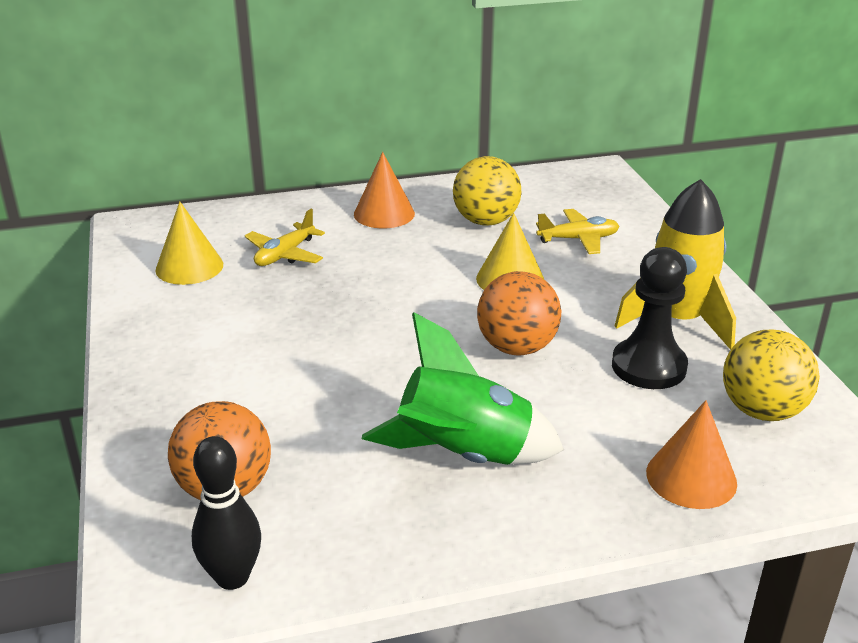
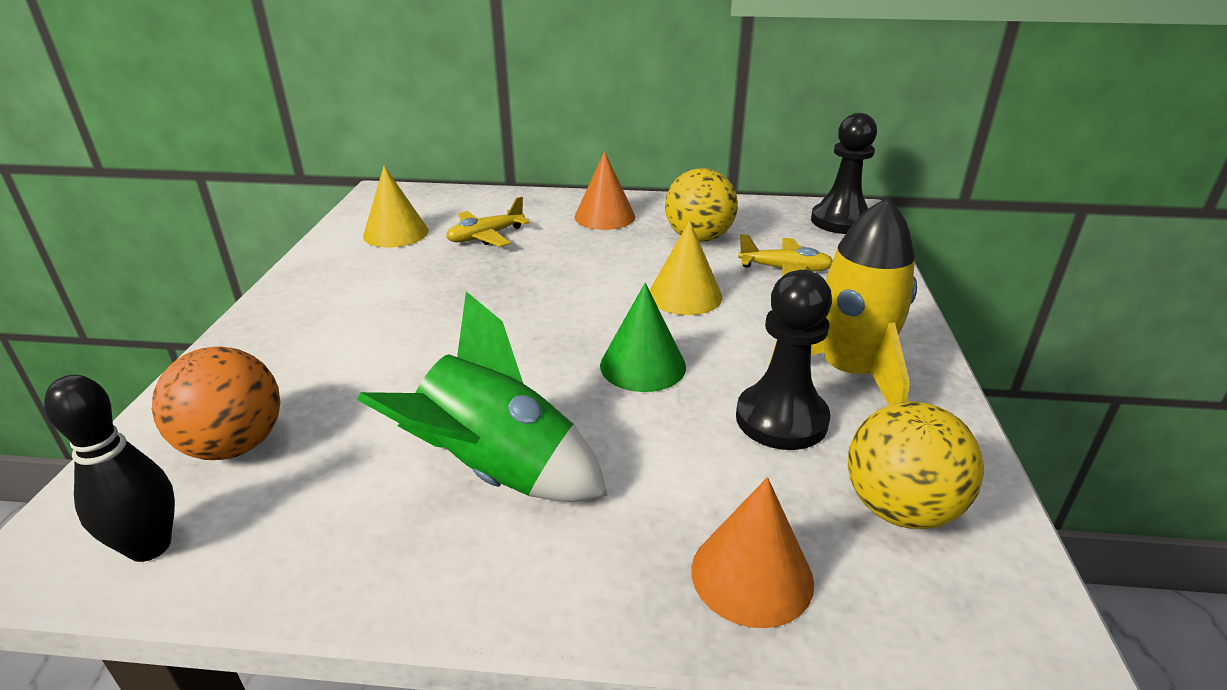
camera: 20 degrees right, 0 degrees up
(517, 347) = (642, 365): orange ball -> green cone
(598, 183) = (841, 221): none -> black pawn

